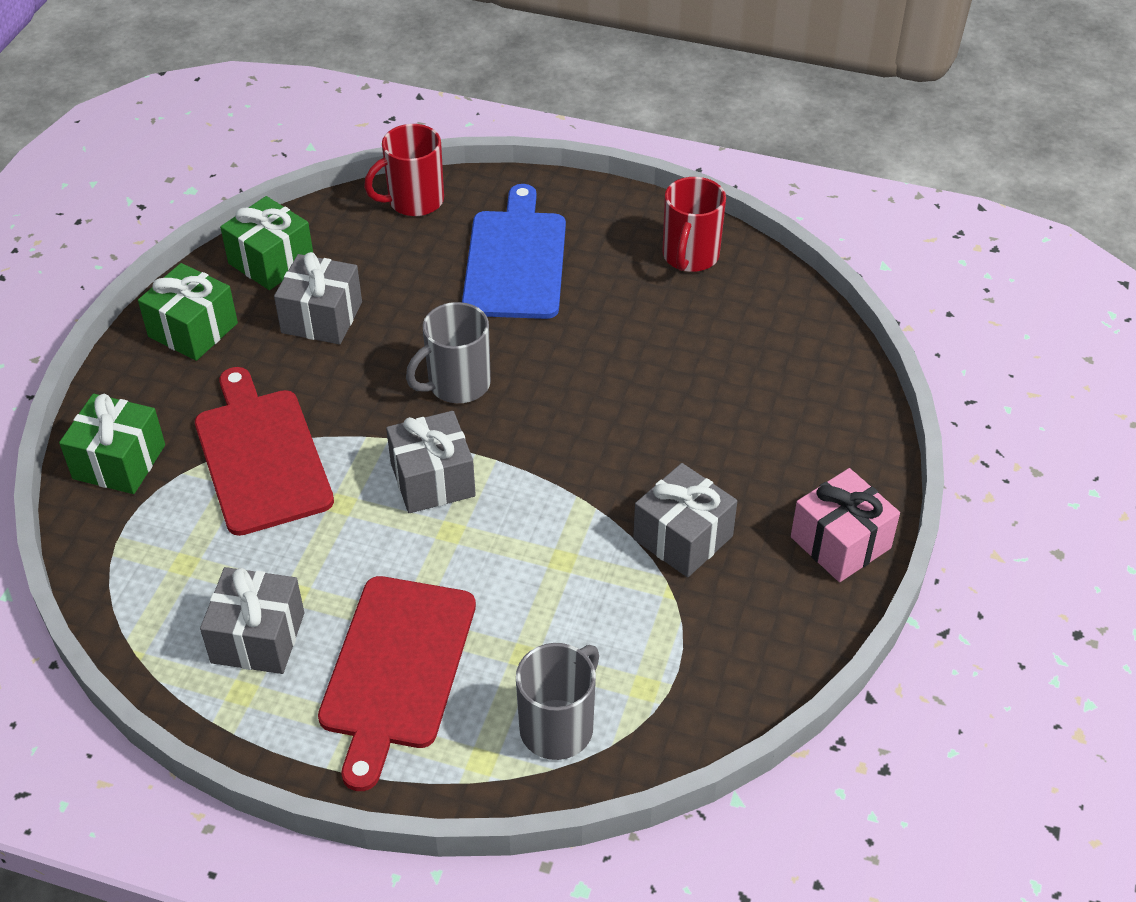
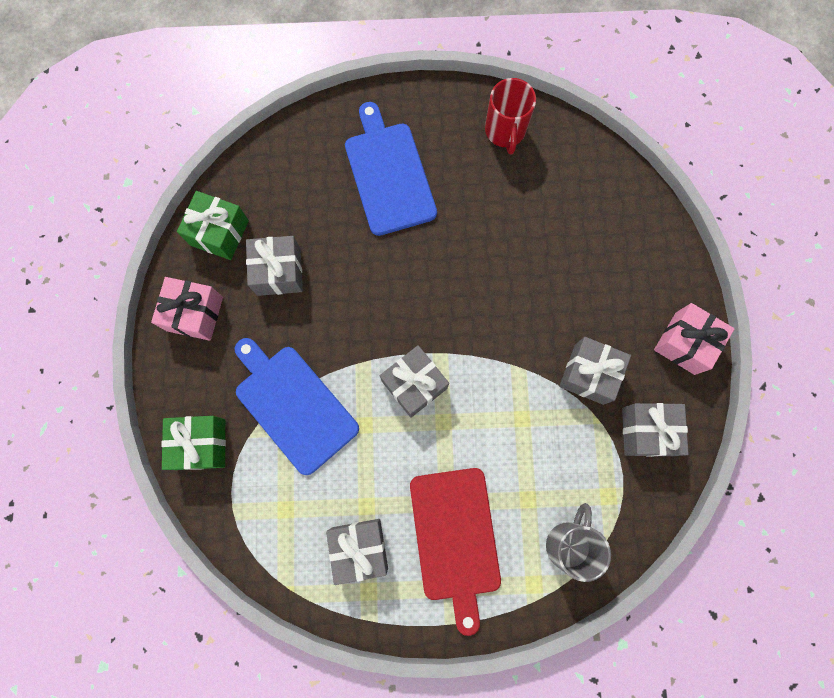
camera: 20 degrees left, 30 degrees up
(193, 330) = (195, 314): green gift -> pink gift
(261, 456) = (294, 405): red cutting board -> blue cutting board
(414, 201) = (294, 142): red mug -> none
(457, 384) = (396, 299): grey mug -> none
(738, 628) = (646, 431): none -> grey gift

